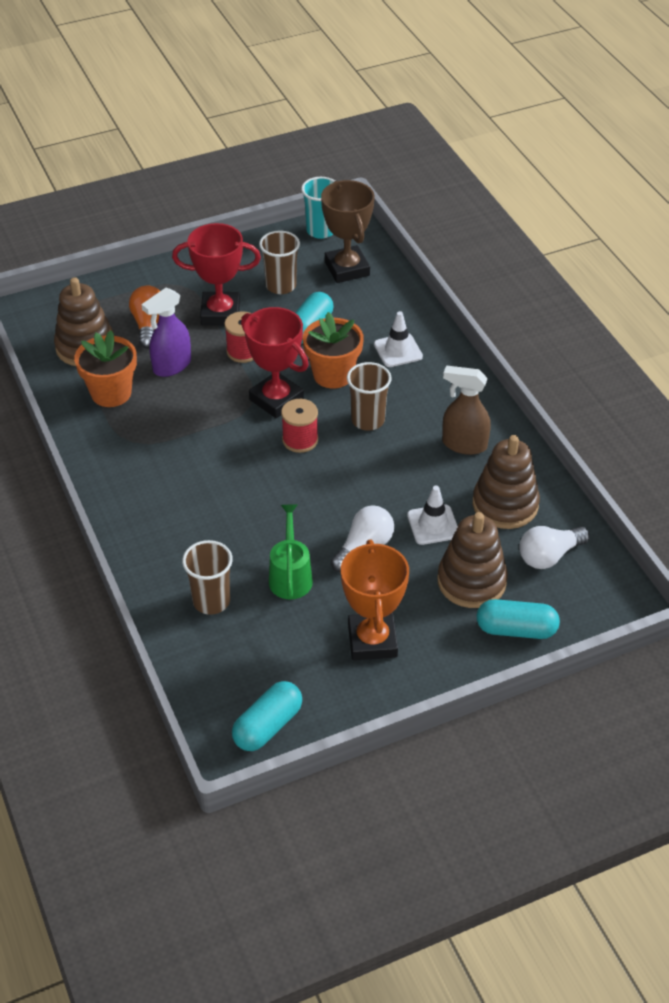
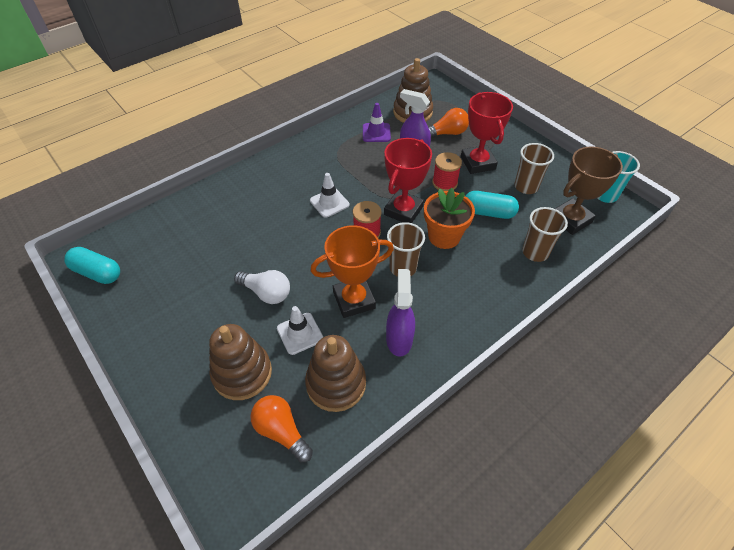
camera: 75 degrees right, 5 degrees up
(111, 393) = (376, 133): orange flower pot -> purple traffic cone
(211, 601) = (204, 220): brown cup -> brown cup (535, 252)
(290, 575) = (232, 255): green watering can -> none
(372, 641) = (174, 316): orange trophy -> orange trophy (354, 300)
(398, 350) = (492, 271): white traffic cone -> white traffic cone (329, 203)
(464, 444) = (399, 339): brown spray bottle -> purple spray bottle
(516, 629) = (192, 417): turquoise capsule -> none
(549, 556) = (281, 431): white light bulb -> orange light bulb

